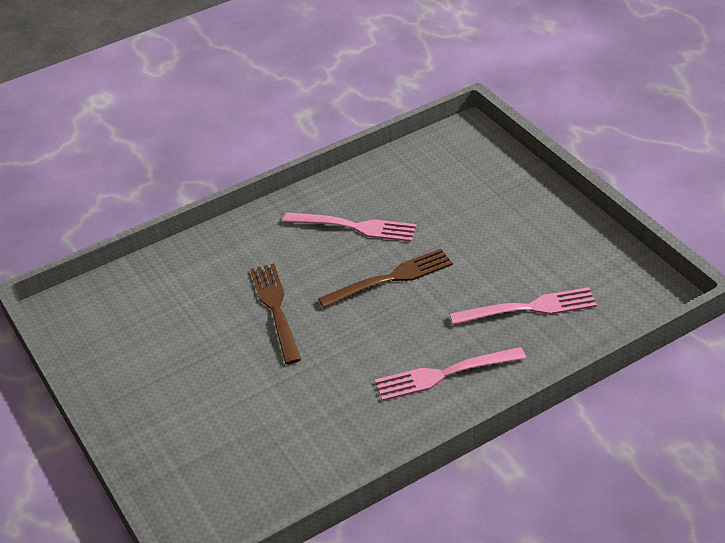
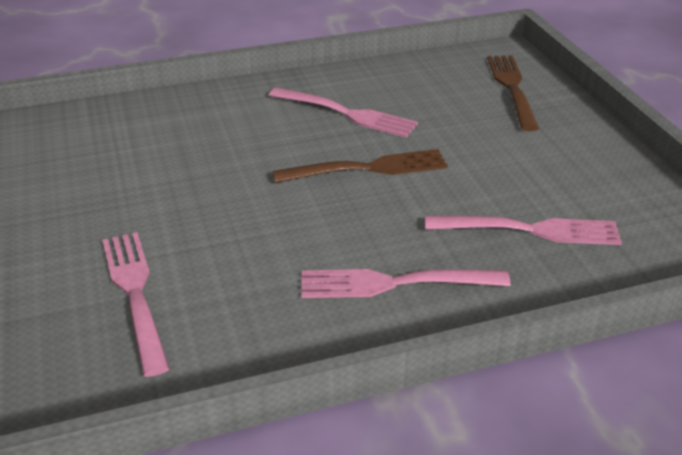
camera: 10 degrees right, 5 degrees down
(261, 425) = (135, 294): none -> pink fork
(276, 309) = (219, 174): brown fork -> brown fork (512, 88)

